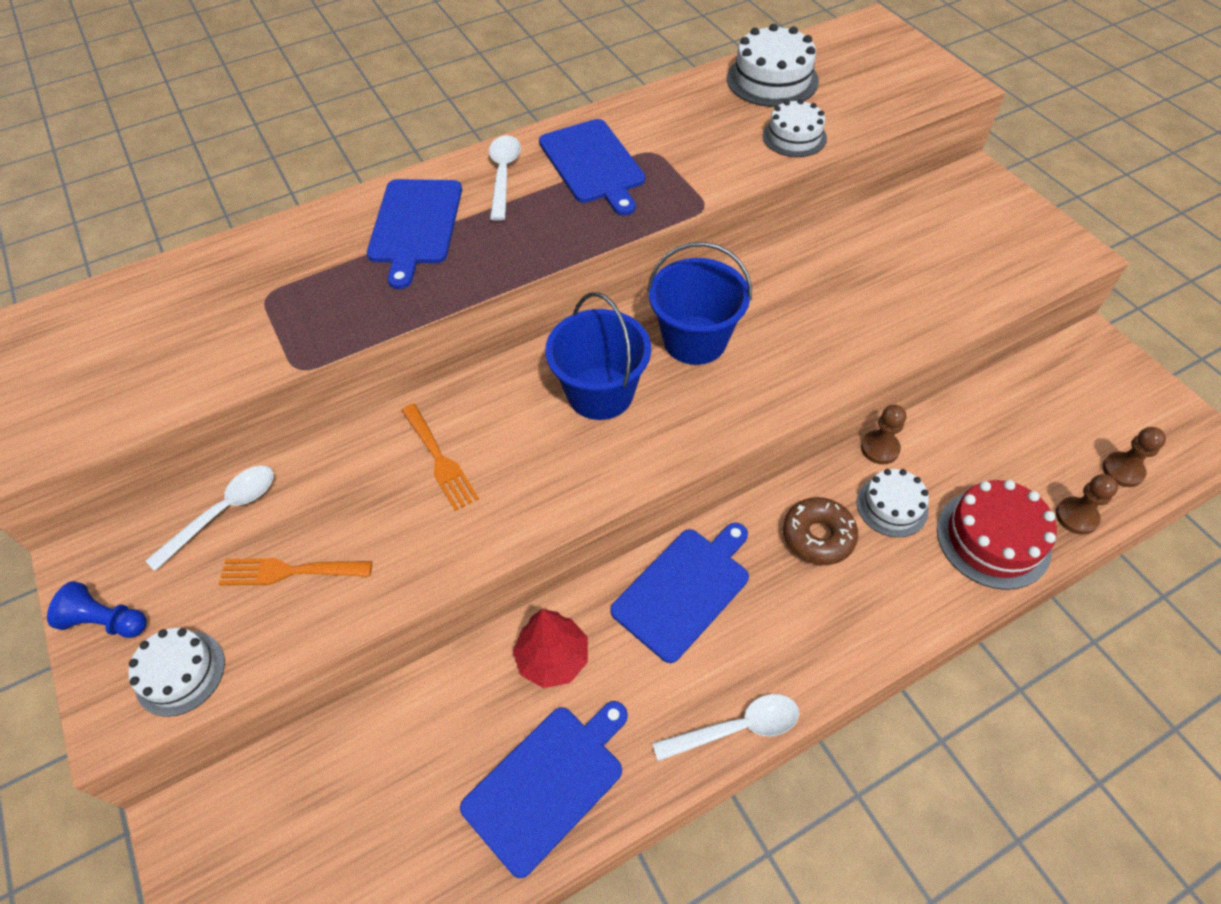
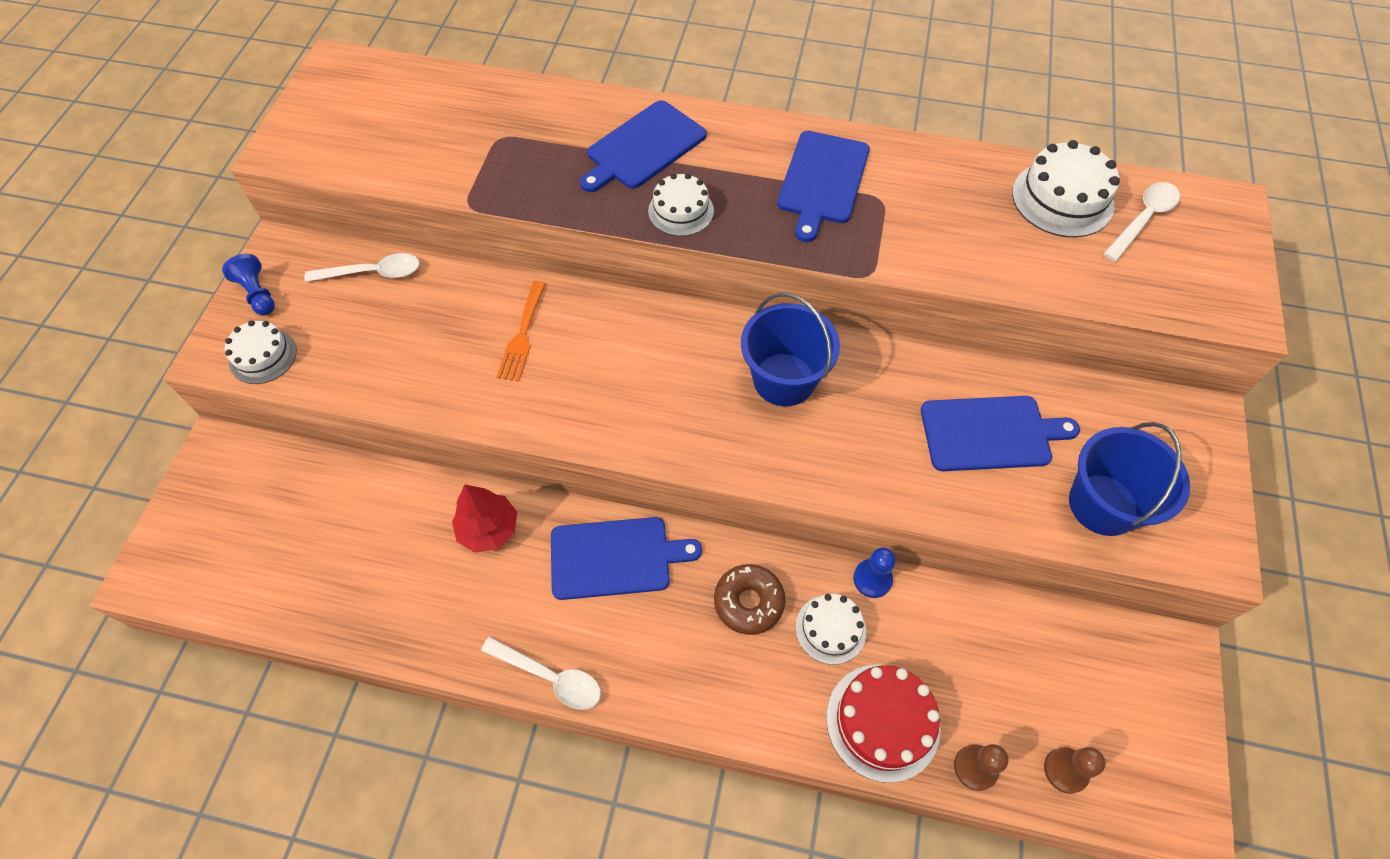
camera: 40 degrees right, 5 degrees up
(288, 571) = (370, 340): orange fork -> none
(503, 175) = (746, 146): white spoon -> white spoon (1143, 219)
(547, 783) = (408, 603): blue cutting board -> blue cutting board (990, 433)
(600, 393) = (672, 368): blue bucket -> blue bucket (1103, 504)
(794, 137) = (1018, 264): white cake -> white cake (681, 211)
(879, 448) = (872, 579): brown pawn -> blue pawn

